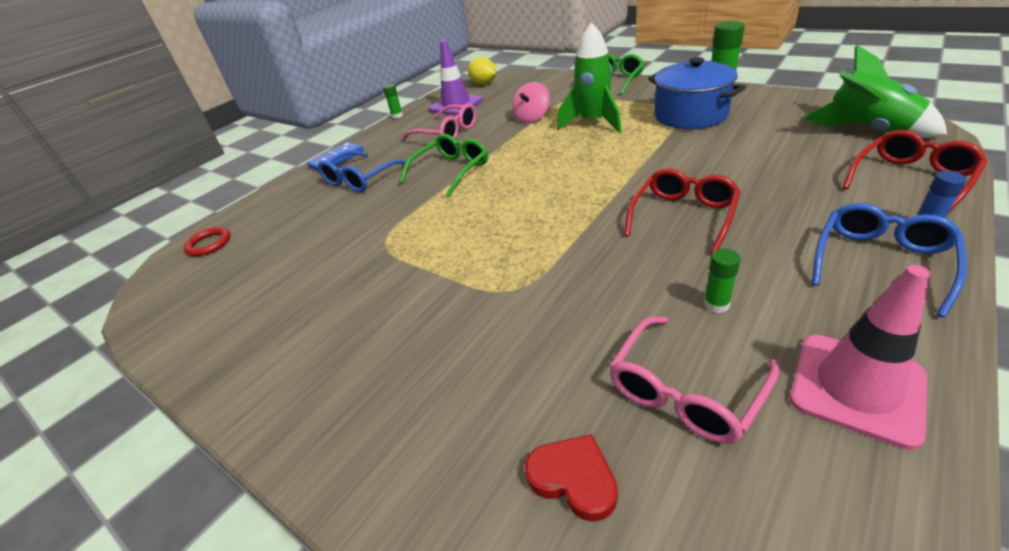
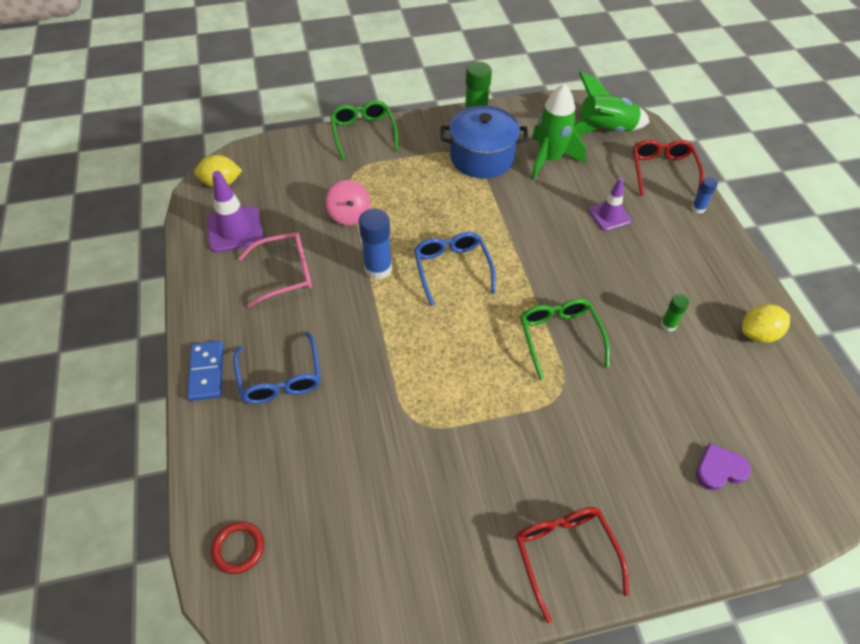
camera: 55 degrees left, 15 degrees up
(397, 116) = (180, 277): green glue stick -> none
(451, 171) = (362, 317): green glasses -> green glasses (559, 338)
(504, 150) = (378, 268): none -> blue glue stick
(573, 478) = (719, 469): red heart -> purple heart
(593, 123) = (414, 198): green rocket -> green rocket (549, 159)
(683, 216) = (585, 267): red glasses -> red glasses (565, 555)
(685, 390) = (708, 387): pink glasses -> none
(774, 190) = (609, 215): none -> purple traffic cone
(856, 388) = (758, 334): pink traffic cone -> yellow lemon
(880, 262) = (703, 247): blue glasses -> blue glasses (452, 269)

